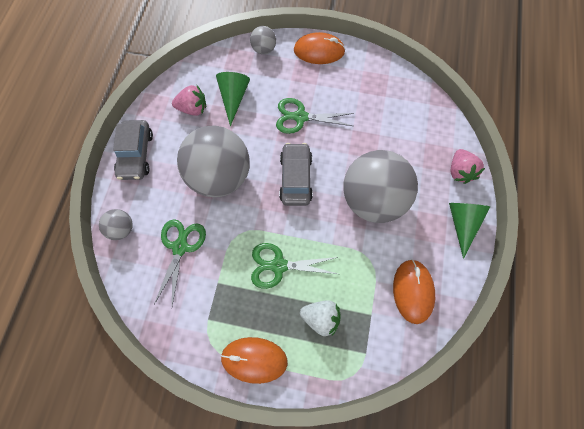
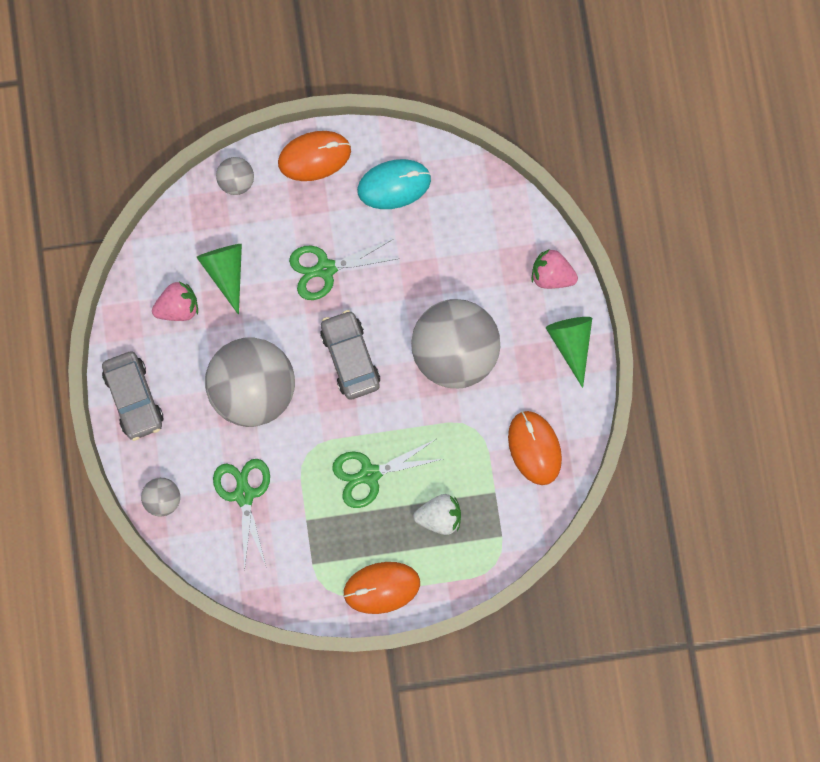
camera: 20 degrees left, 10 degrees up
(365, 82) = (394, 185): none -> turquoise mouse
(459, 171) = (551, 275): pink strawberry -> pink strawberry turned 135 degrees clockwise

